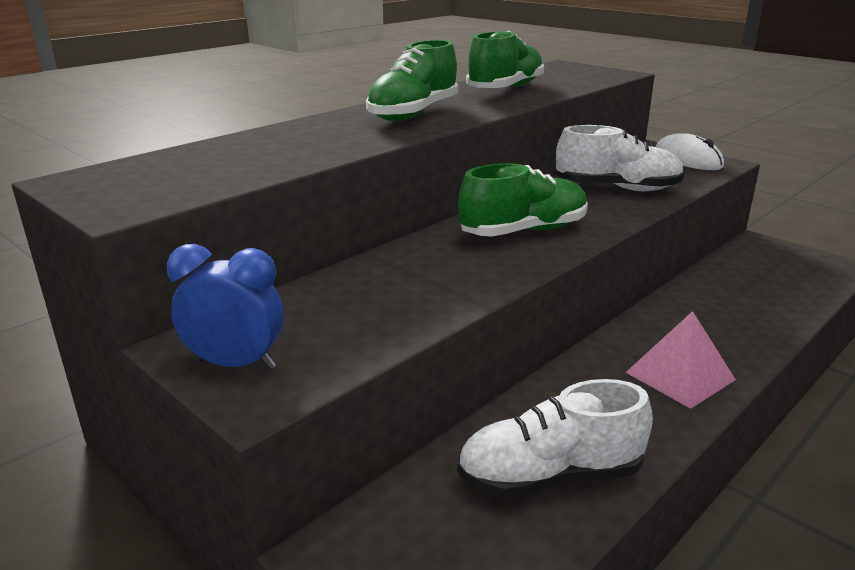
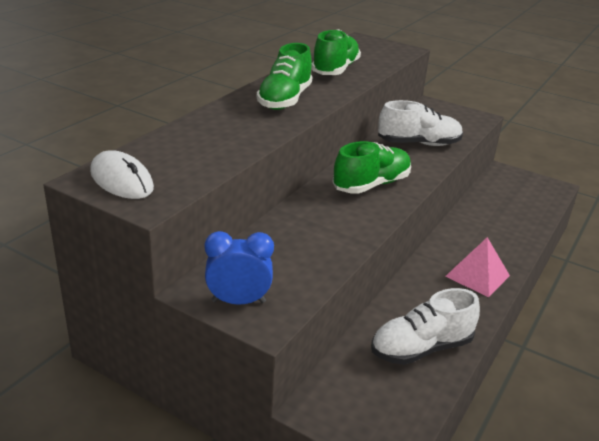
camera: 15 degrees left, 5 degrees up
(687, 159) = (456, 114): white mouse -> white mouse (121, 180)

